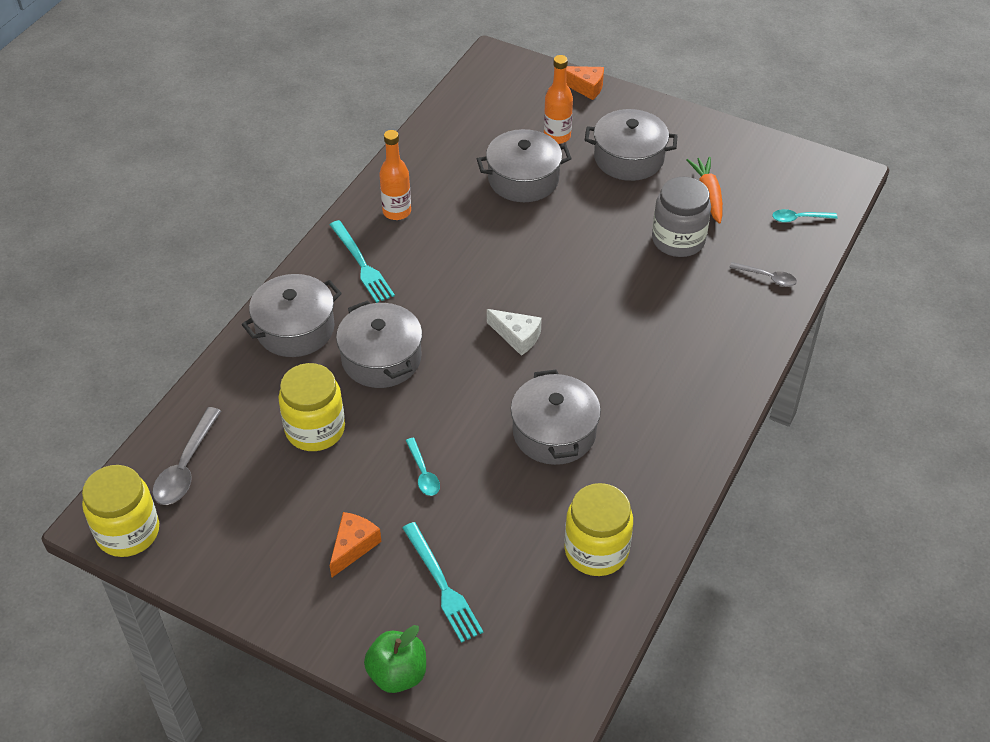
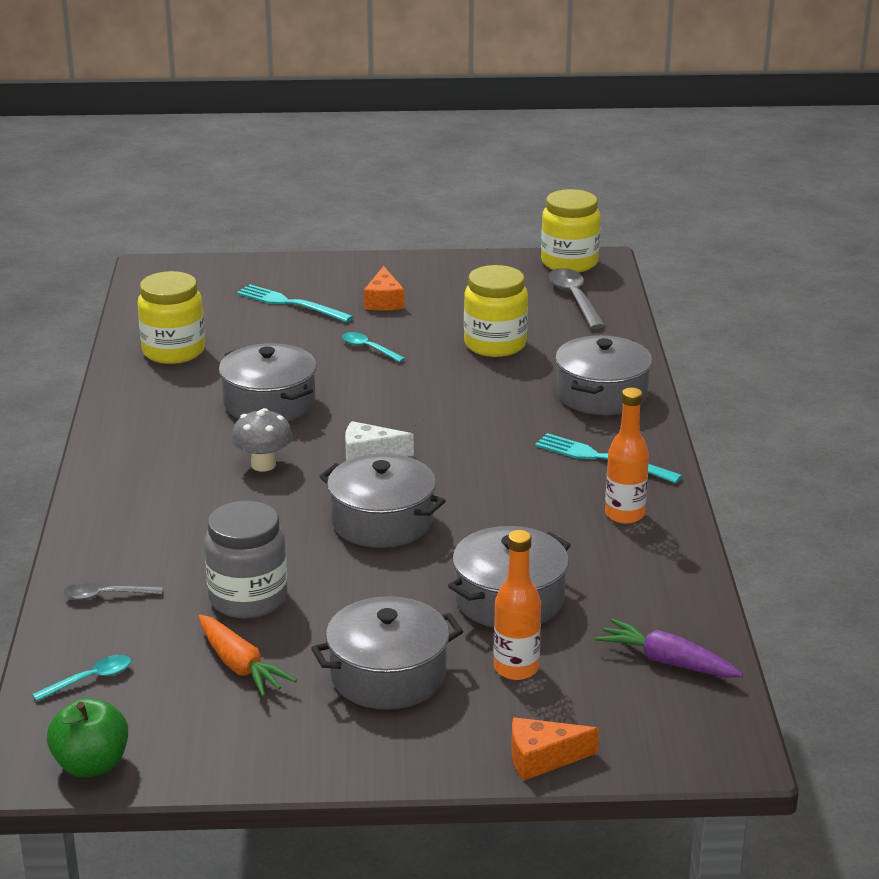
camera: 150 degrees right, 20 degrees down
(381, 358) = (491, 400): grey pot -> grey pot (382, 521)
(397, 674) = (285, 264): green apple -> green apple (91, 765)
(475, 111) = (667, 661): none -> purple carrot
(601, 358) = (263, 465): none -> grey mushroom

